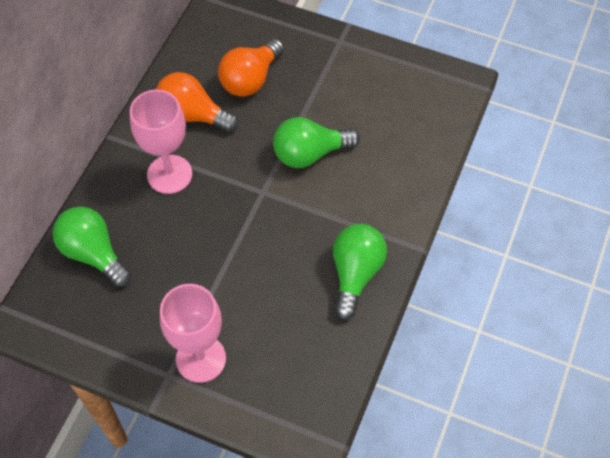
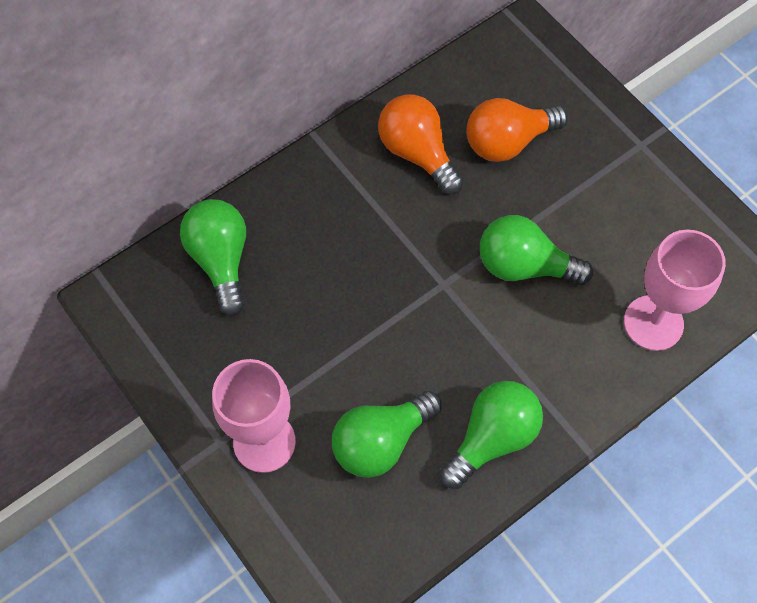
camera: 30 degrees right, 5 degrees up
(169, 174) = (352, 210): pink goblet -> pink goblet (653, 323)
(282, 315) = (381, 441): none -> green light bulb

